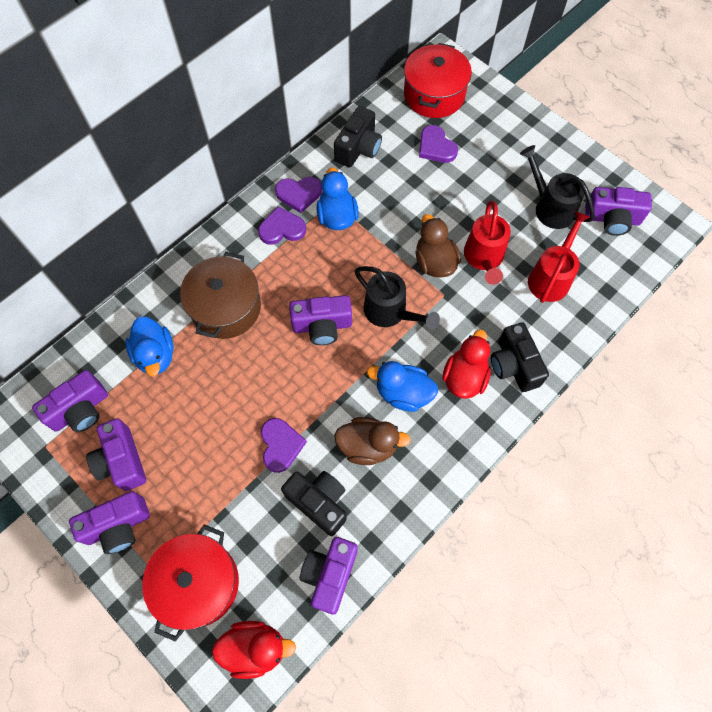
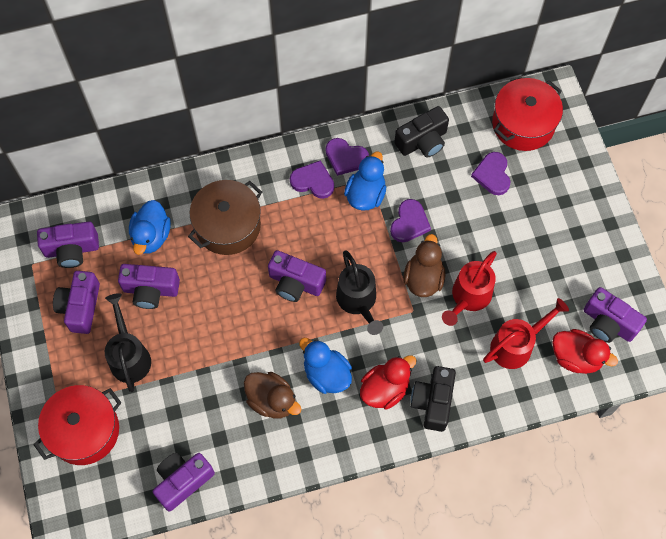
camera: 30 degrees right, 0 degrees up
(118, 526) = (51, 355): purple camera -> purple camera (150, 290)
(255, 648) = (98, 501): red duck -> red duck (576, 357)
(281, 445) = (205, 362): purple heart -> purple heart (409, 223)
(319, 502) = (207, 422): black camera -> none
(549, 207) = (558, 282): black watering can -> black watering can (129, 355)

